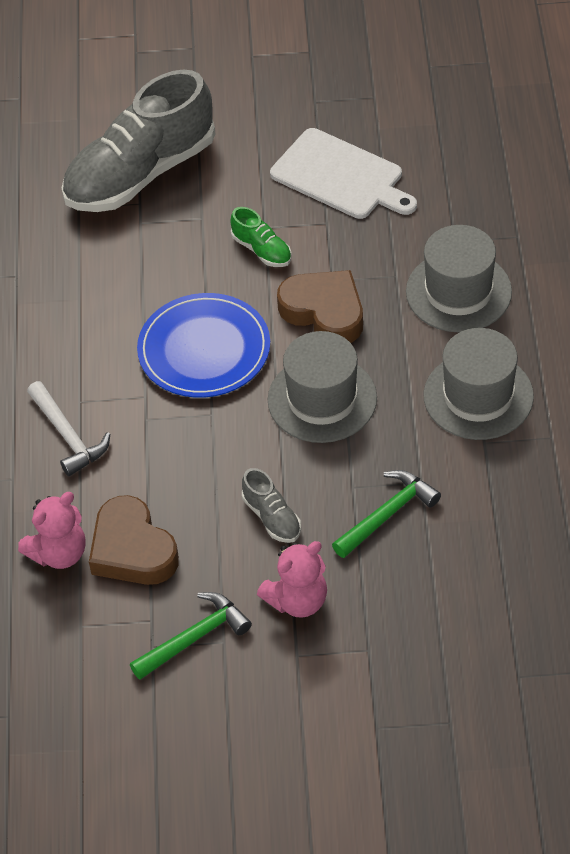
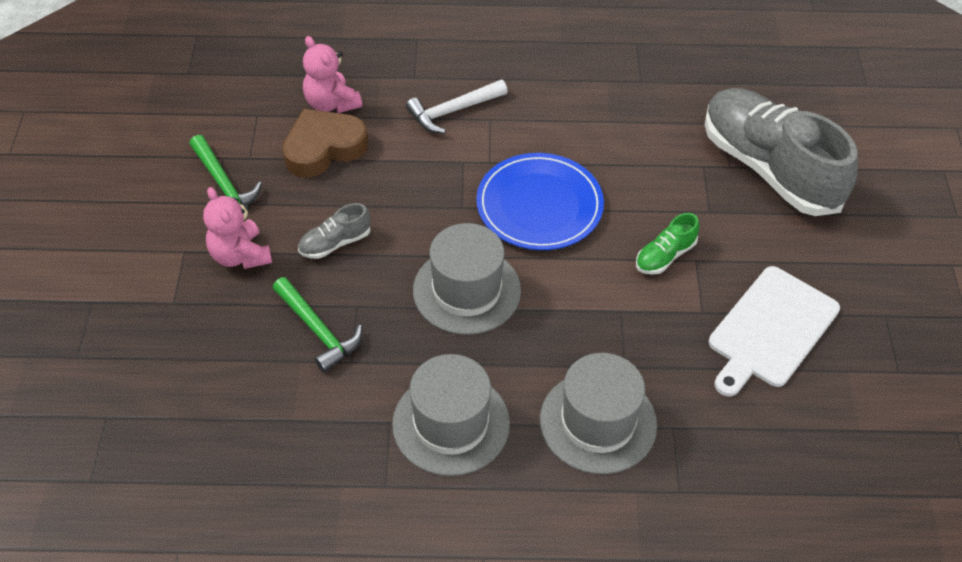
camera: 90 degrees right, 0 degrees up
(324, 312) = (579, 301): brown heart -> none

